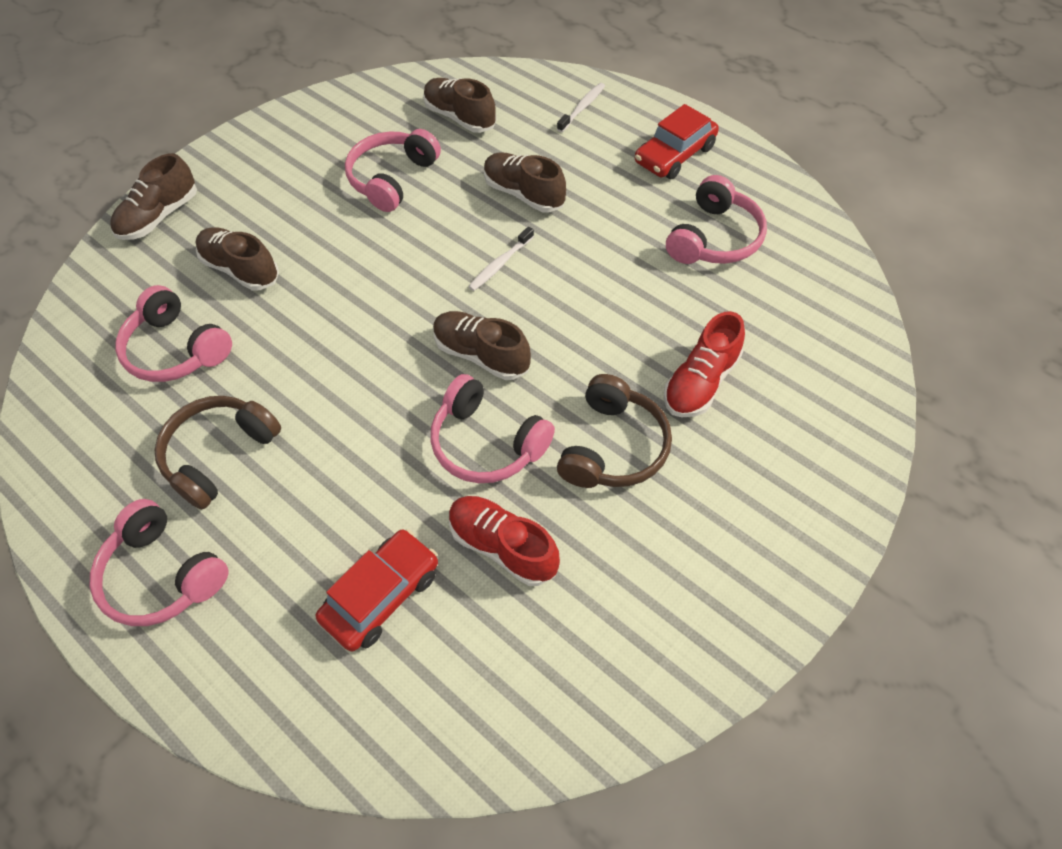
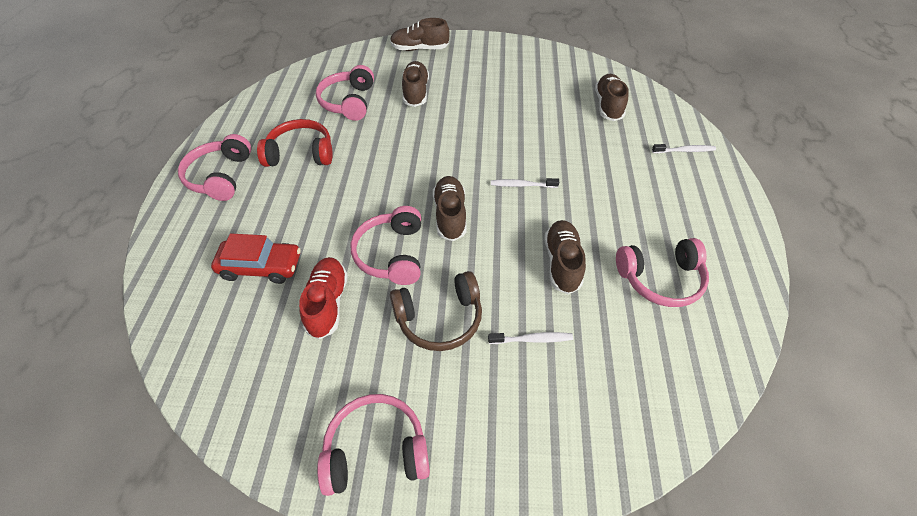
camera: 50 degrees right, 5 degrees down
(219, 454) = (300, 153): brown headphones -> red headphones
(392, 178) = (532, 107): pink headphones -> pink headphones (376, 450)
(524, 194) = (585, 165): brown shoe -> brown shoe (562, 263)
(675, 155) = (705, 217): red car -> none
(701, 382) = (532, 339): red shoe -> white toothbrush

